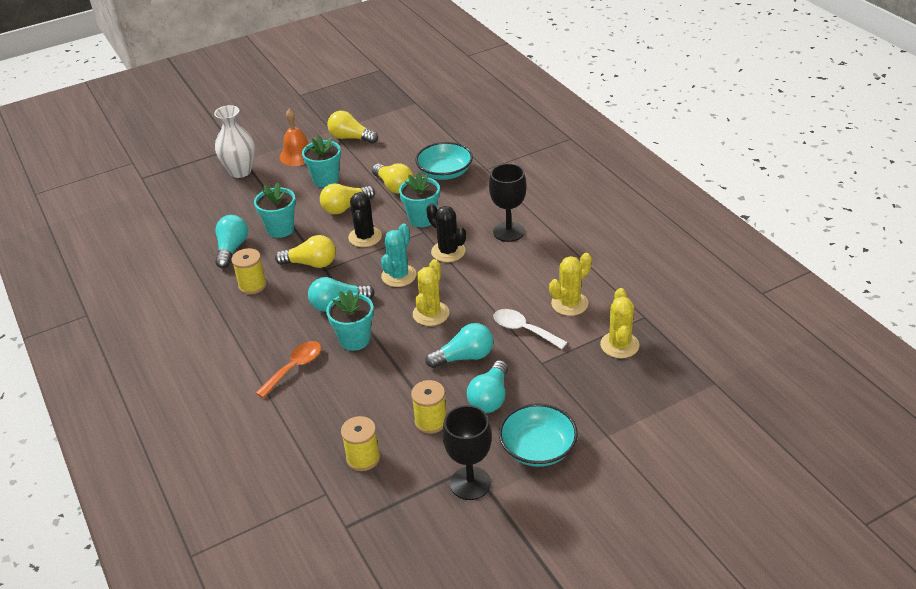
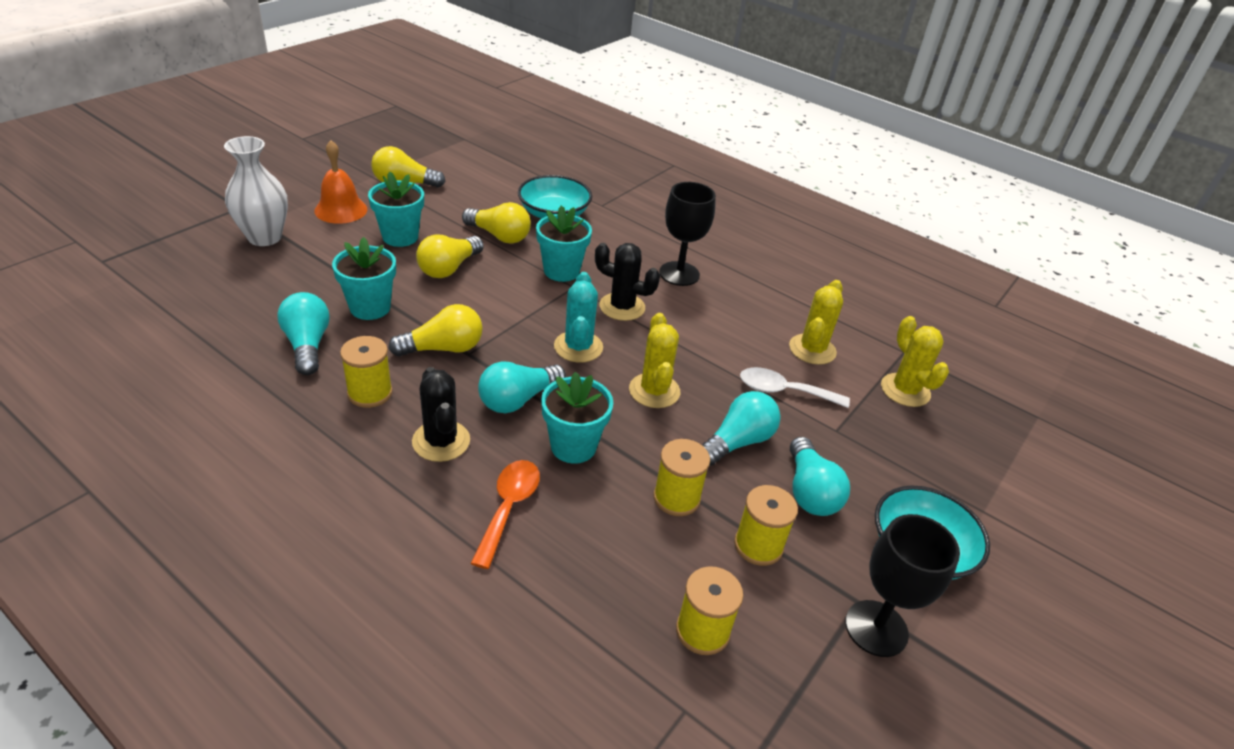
camera: 30 degrees left, 0 degrees up
(365, 237) = (499, 303): black cactus -> black cactus (441, 441)
(399, 383) = (676, 498): none -> yellow spool

